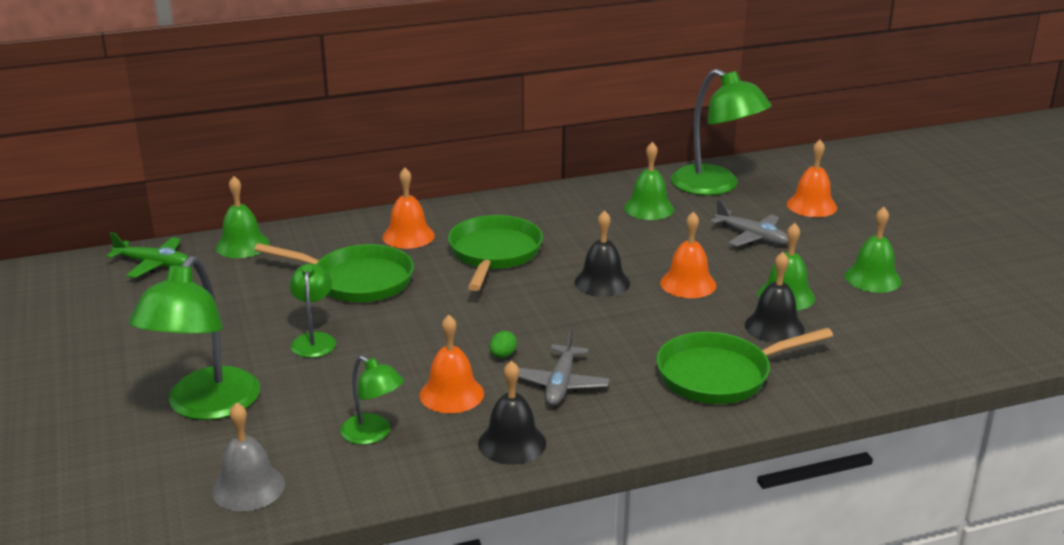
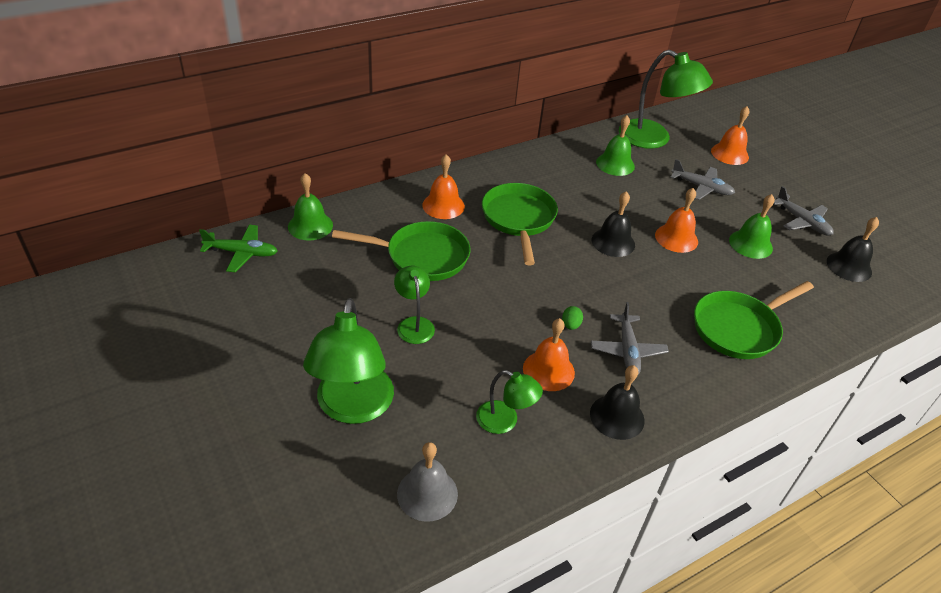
camera: 15 degrees left, 15 degrees up
(774, 327) = (756, 275): black bell -> black bell (849, 266)
(872, 278) = (802, 222): green bell -> grey plane

